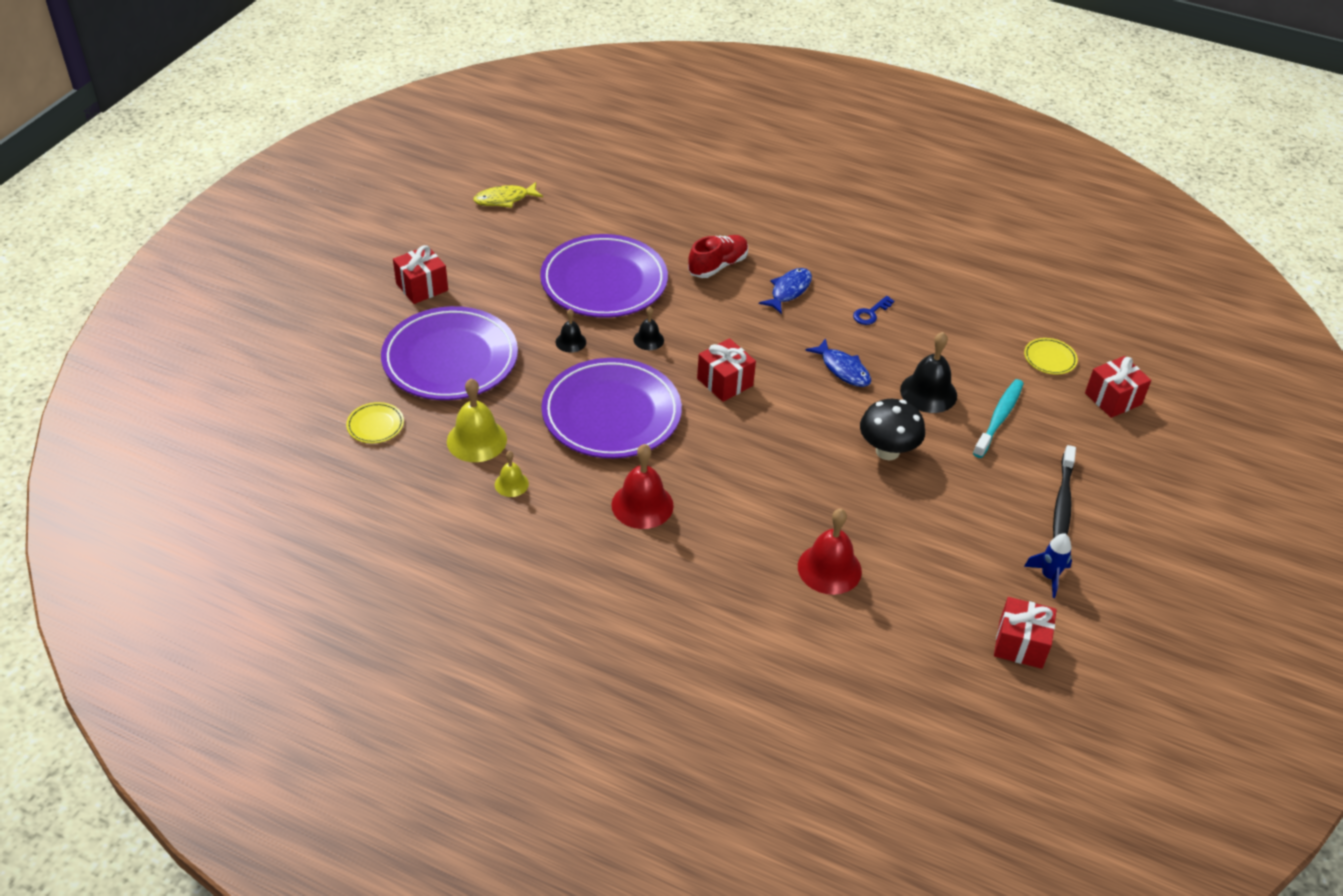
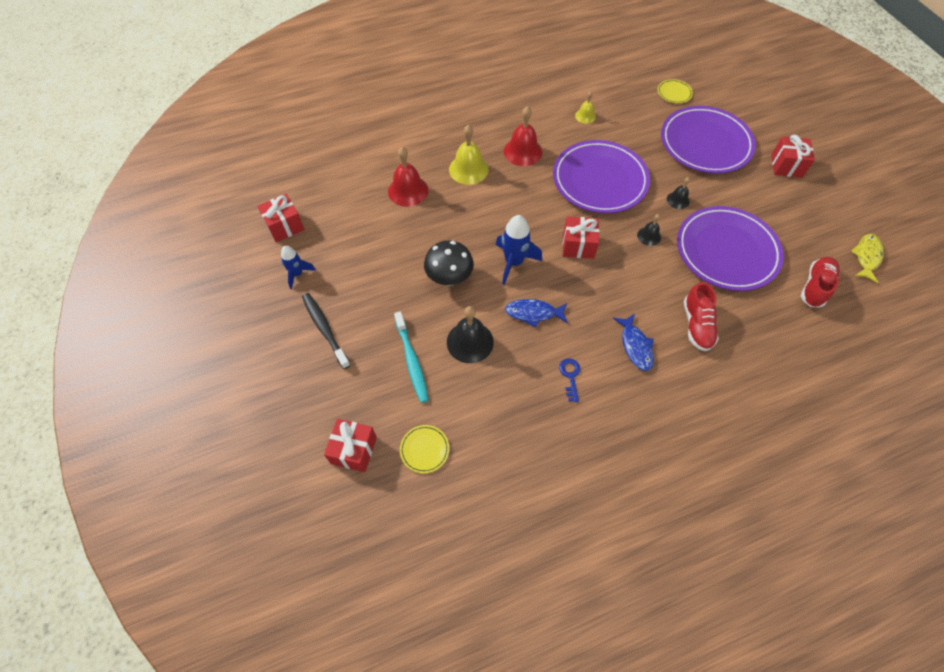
camera: 135 degrees right, 15 degrees up
(476, 440) = (629, 120): yellow bell -> yellow bell (468, 169)
(582, 216) = (815, 287): none -> red shoe
(806, 416) = (514, 262): none -> blue rocket

